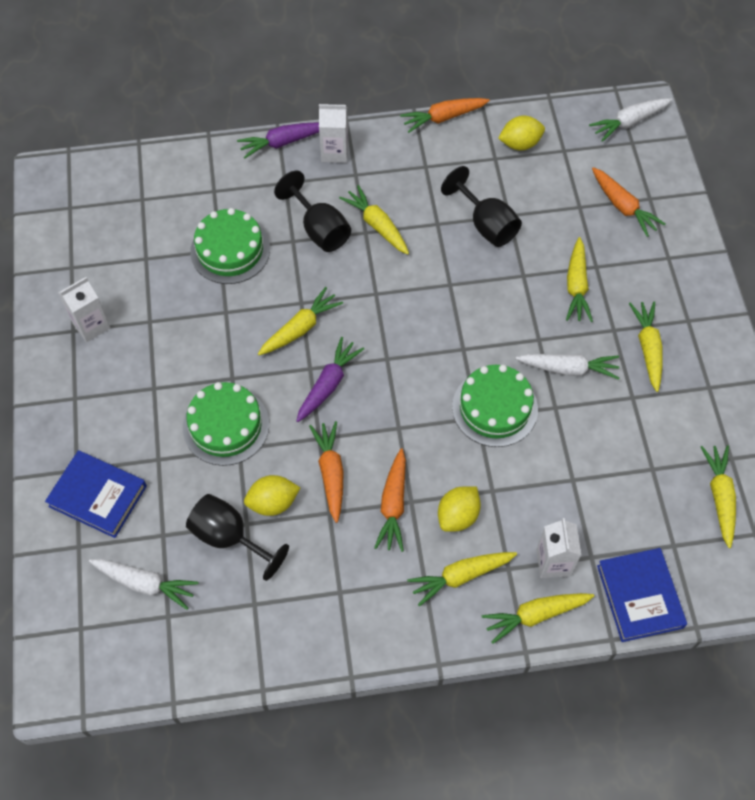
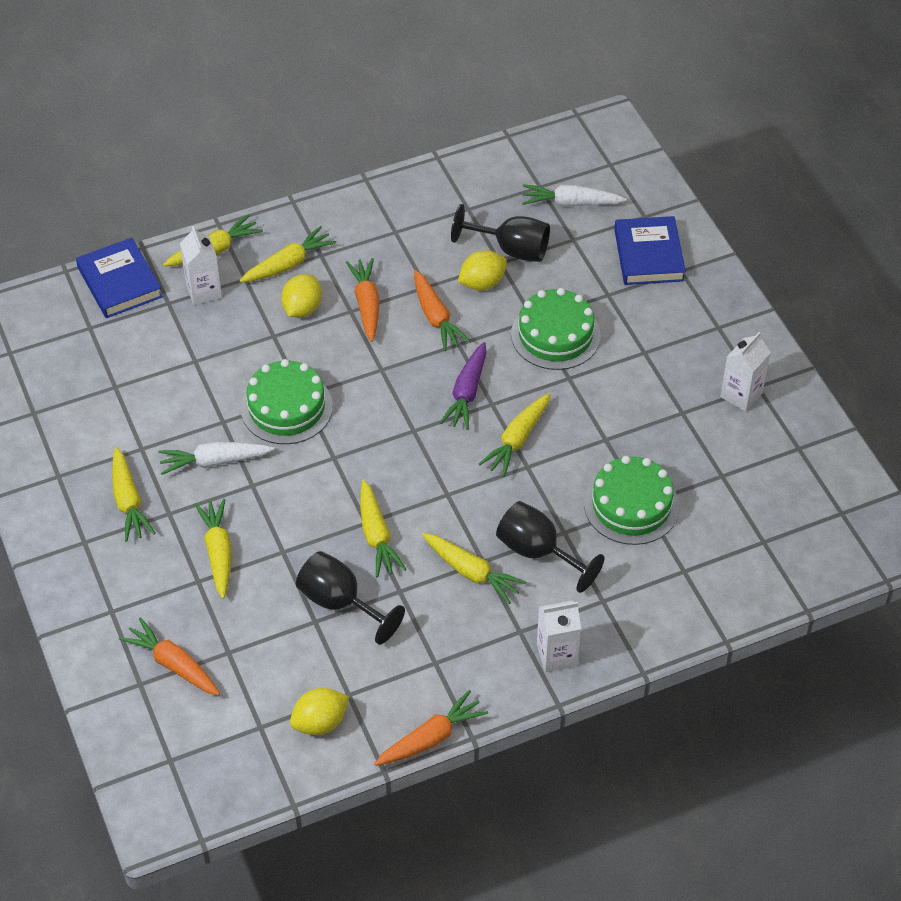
camera: 165 degrees right, 10 degrees down
(98, 496) = (648, 255): blue book -> blue book turned 75 degrees clockwise
(282, 143) = (628, 653): purple carrot -> none
(628, 122) = (177, 790): white carrot -> none
(719, 496) = (45, 376): yellow carrot -> yellow carrot (377, 536)

